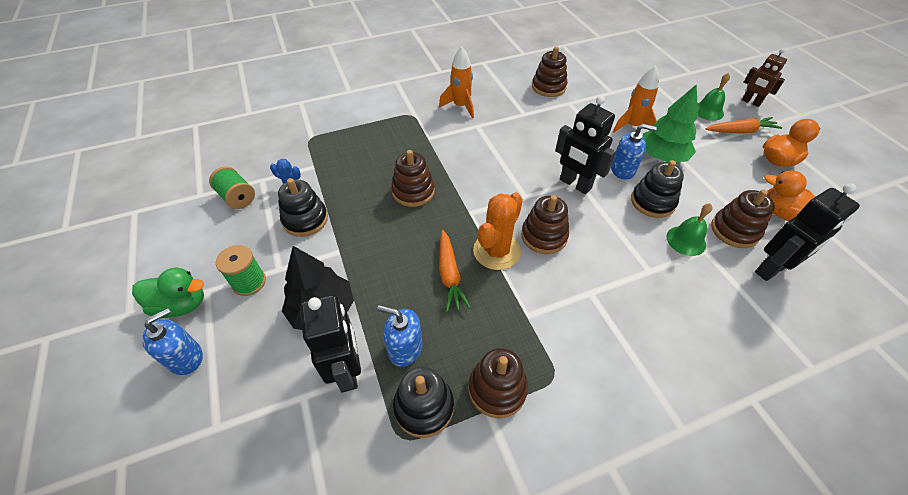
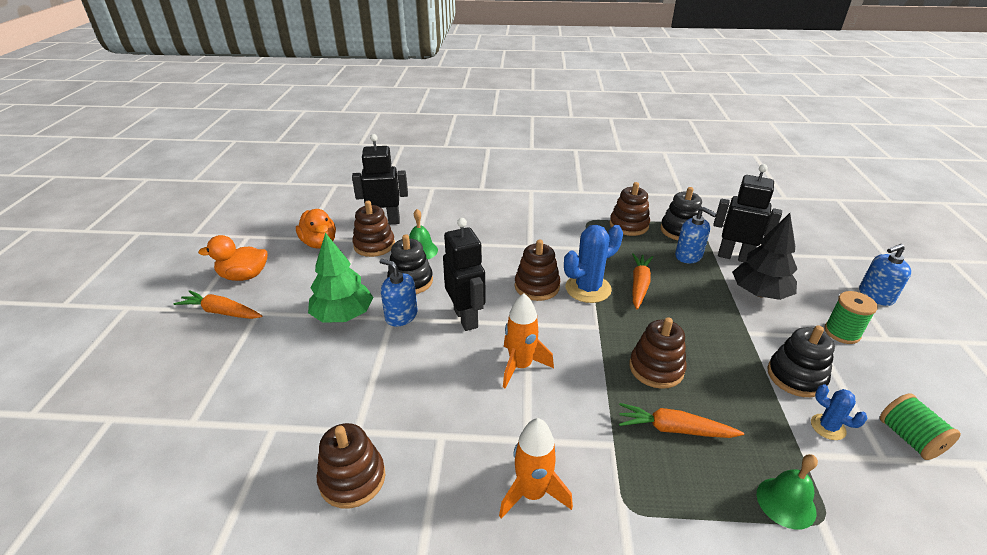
camera: 155 degrees left, 15 degrees down
(181, 304) = (906, 333): green duck -> none
(347, 370) = (734, 257): black robot -> black robot turned 105 degrees clockwise
(393, 156) = (674, 429): none -> orange carrot
(496, 251) = (588, 289): orange cactus -> blue cactus
(632, 126) = (323, 360): orange rocket -> orange rocket (520, 366)
(708, 111) = (207, 347): green bell -> green bell (786, 502)
(750, 102) = (140, 340): brown robot -> none

